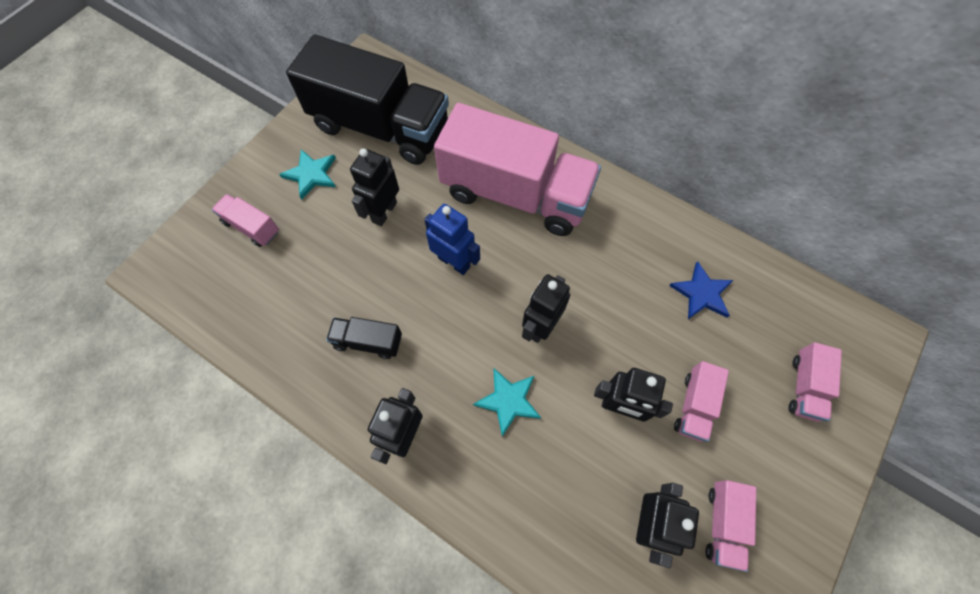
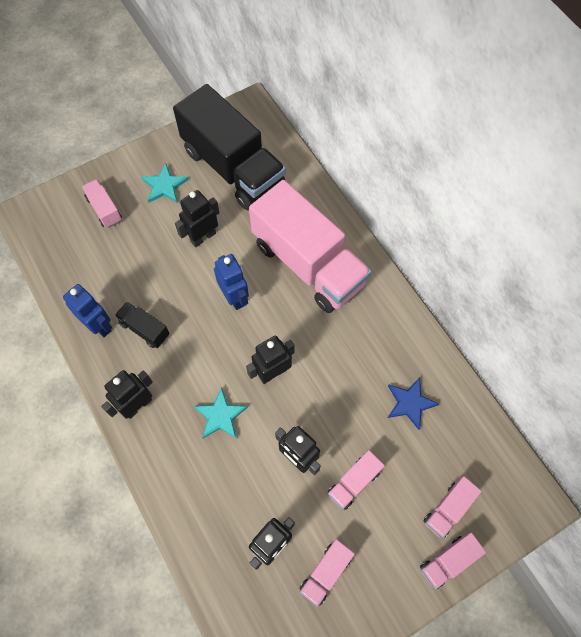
camera: 25 degrees right, 0 degrees up
(310, 361) = (99, 325): none -> blue robot
(838, 443) = (448, 561): none -> pink truck

